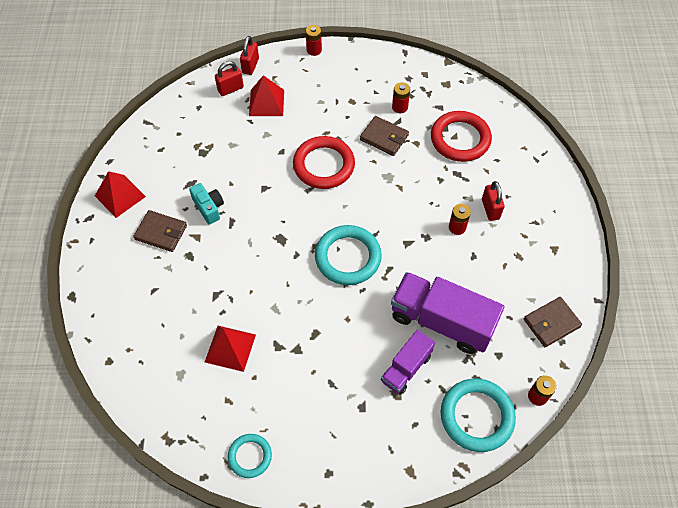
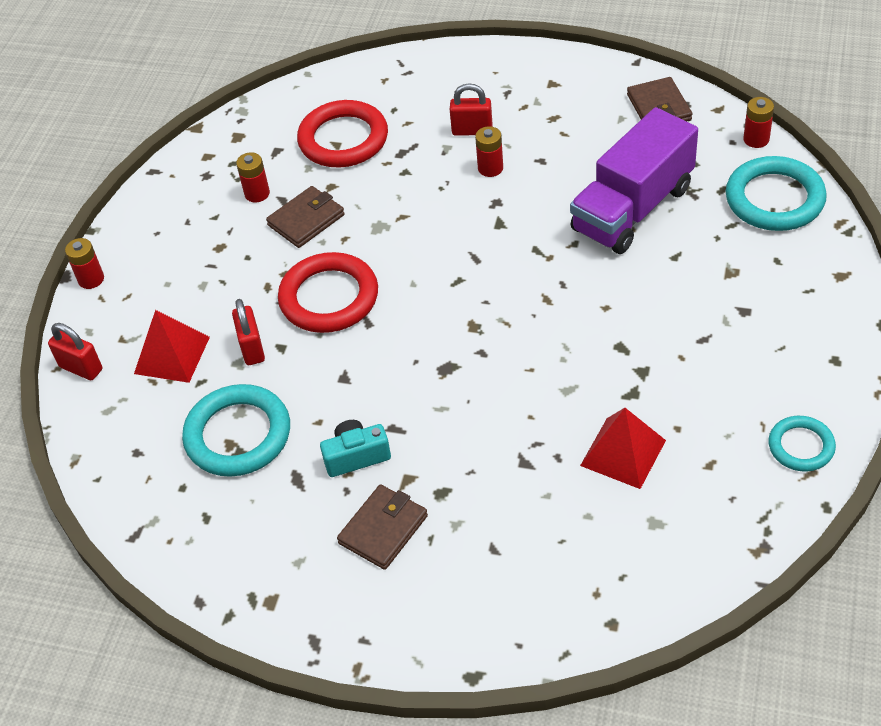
camera: 70 degrees left, 10 degrees down
(120, 196) = (284, 588): red pyramid -> none
(230, 89) = (118, 402): red padlock -> red padlock (252, 348)
(348, 257) = (504, 292): turquoise ring -> turquoise ring (238, 435)
(406, 368) = (695, 256): purple truck -> none

